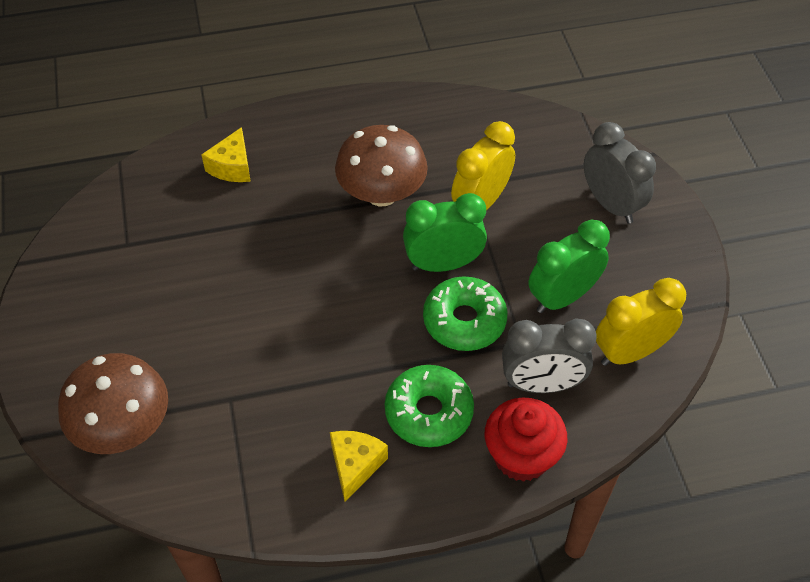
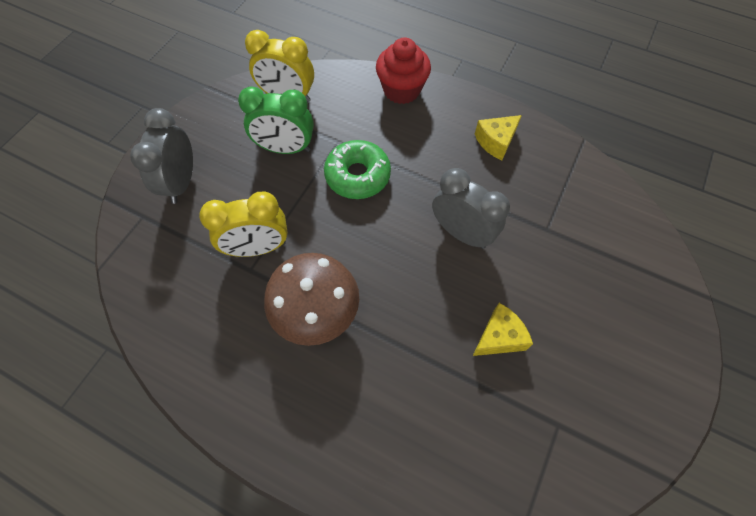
camera: 140 degrees left, 10 degrees up
(123, 427) = (632, 258): brown mushroom -> none
(232, 167) = (412, 444): yellow cheese -> yellow cheese (499, 337)
(429, 412) = (430, 141): green donut -> none
(443, 264) = (331, 221): green clock -> none
(541, 384) = (353, 113): grey clock -> grey clock (461, 233)

